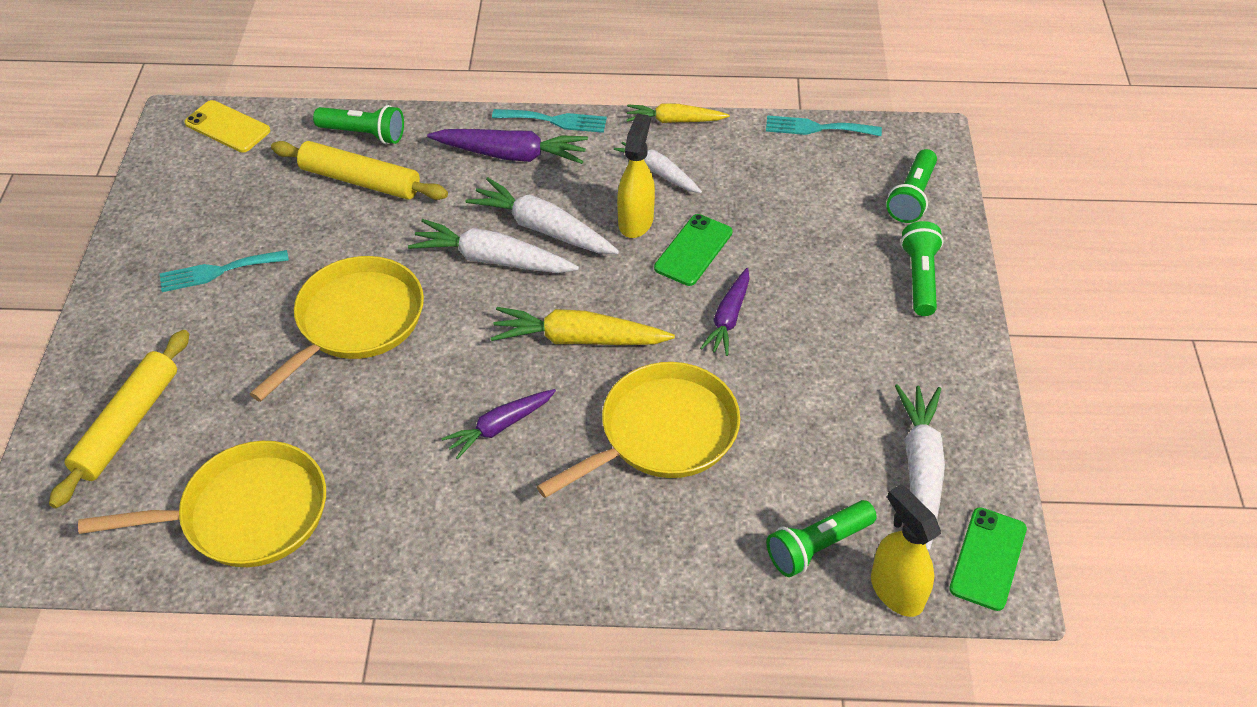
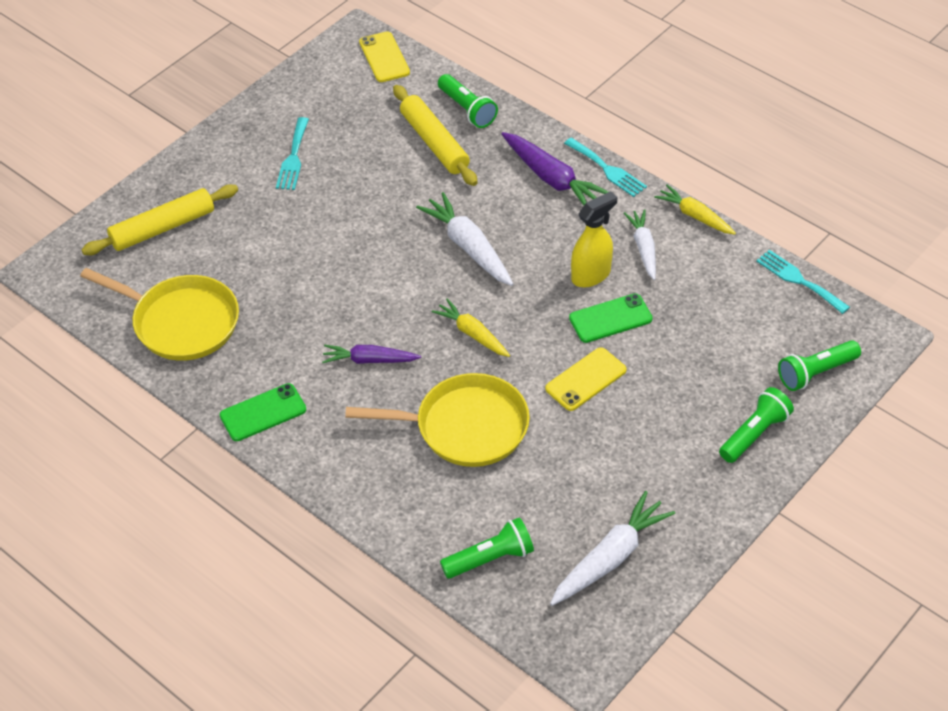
camera: 40 degrees right, 0 degrees up
(218, 271) = (293, 158): turquoise fork -> turquoise fork turned 105 degrees counterclockwise
(356, 321) = (345, 239): yellow pan -> none
(543, 228) = (522, 244): white carrot -> none
(579, 339) = (472, 334): yellow carrot -> yellow carrot, size x0.65
(728, 318) = (586, 379): purple carrot -> yellow phone
(817, 546) = (490, 558): green flashlight -> green flashlight turned 150 degrees clockwise
(896, 591) = (512, 617): yellow spray bottle -> none
(987, 558) = (593, 639): green phone -> green phone (263, 412)

